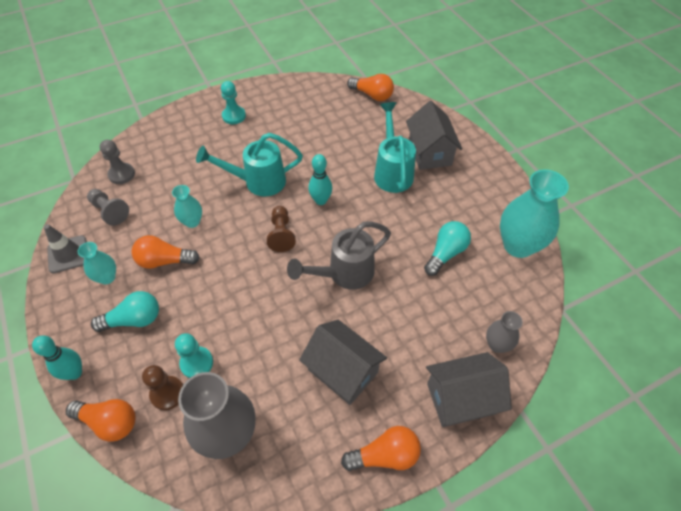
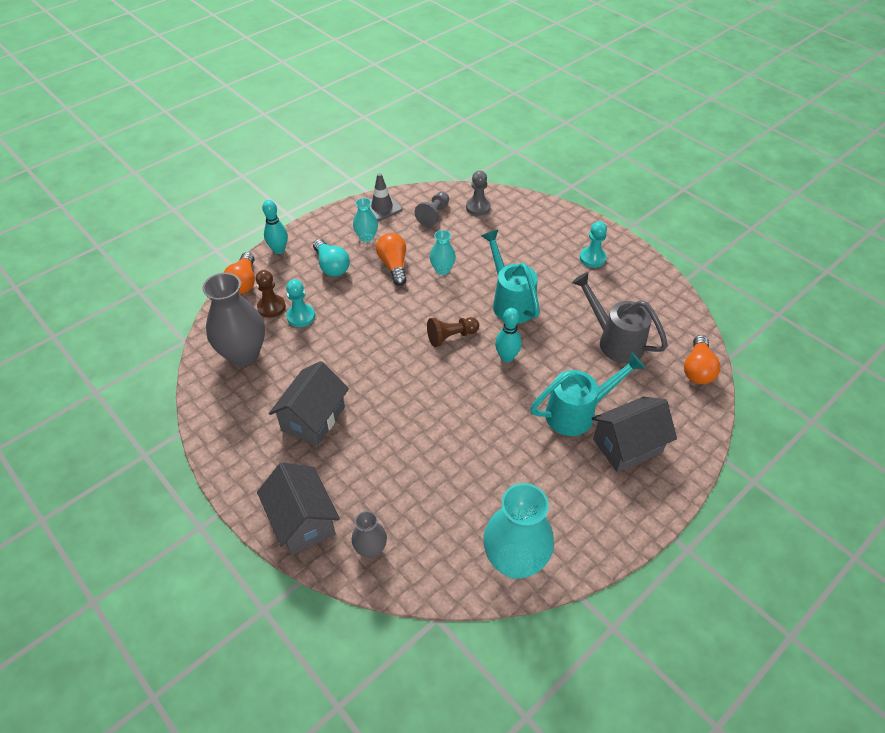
camera: 75 degrees right, 5 degrees down
(344, 274) = (420, 397): grey watering can -> grey watering can (614, 340)
(385, 455) = (238, 466): orange light bulb -> none
(445, 253) = (476, 484): turquoise light bulb -> none

